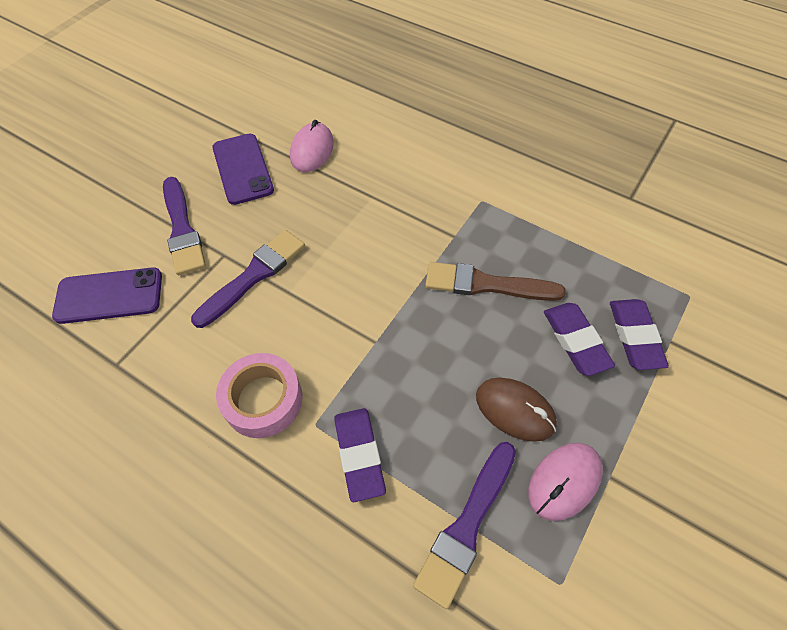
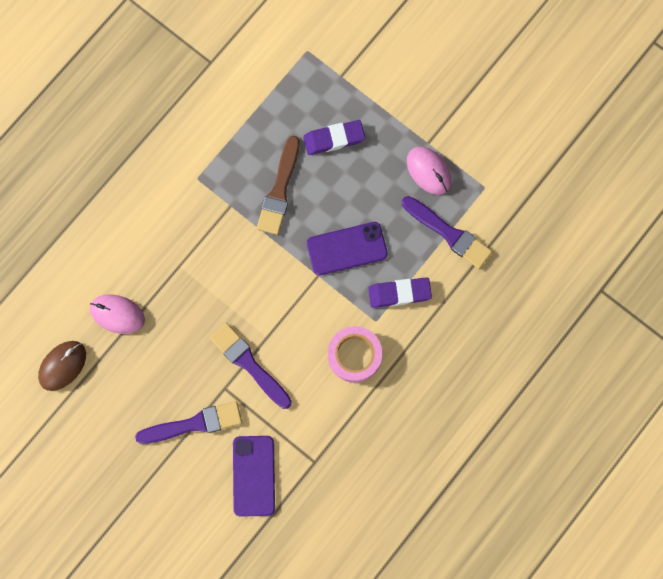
camera: 85 degrees left, 20 degrees up
(243, 169) = (131, 375): purple phone -> purple phone (347, 248)
(515, 410) = (380, 190): brown mouse -> brown mouse (62, 365)
(634, 336) = (335, 99): purple eraser -> none

